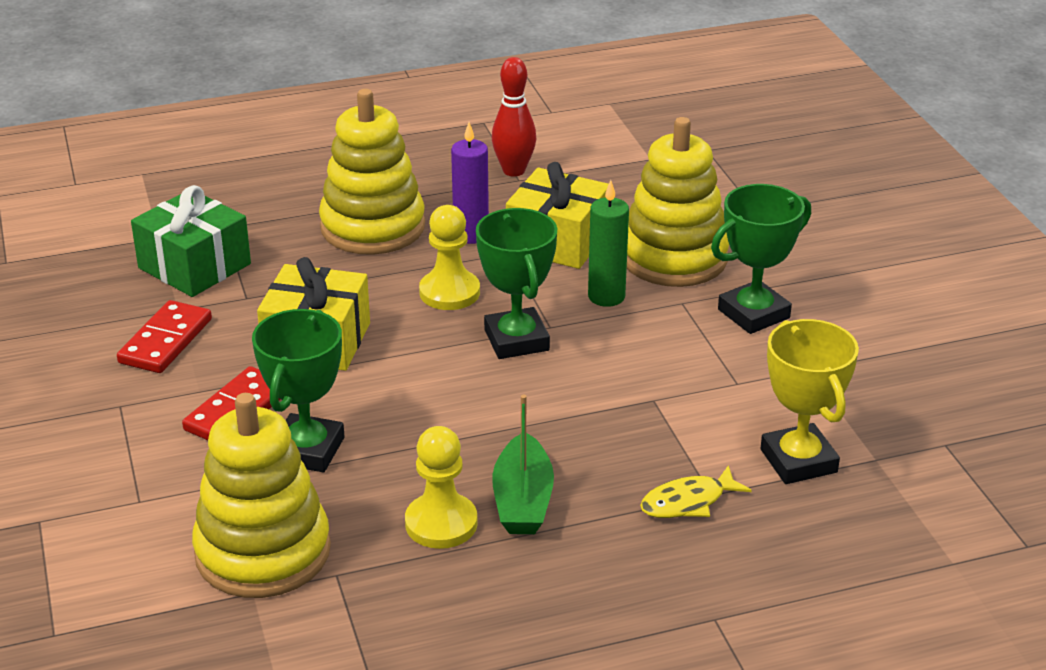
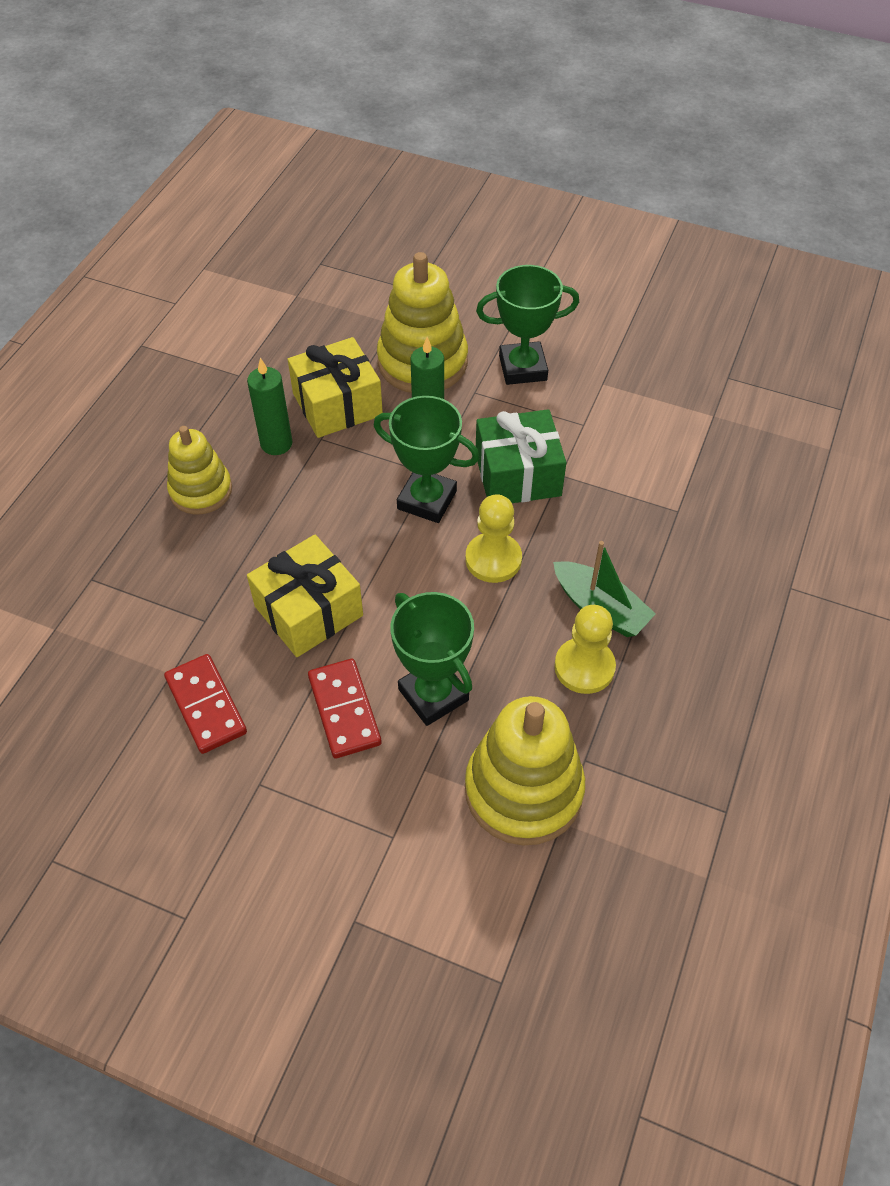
camera: 50 degrees left, 20 degrees up
(194, 266) = (124, 628): green gift -> green gift (518, 475)
(372, 227) = (201, 490): yellow stacking toy -> yellow stacking toy, size x0.63
(449, 292) = (332, 499): yellow pawn -> yellow pawn (493, 559)
(471, 235) = (276, 444): purple candle -> green candle
(514, 171) = (225, 370): red bowling pin -> none
(688, 502) = (676, 527): yellow fish -> none
(753, 314) = (522, 368): green trophy -> green trophy turned 75 degrees clockwise
(798, 461) = (684, 450): yellow trophy -> none

